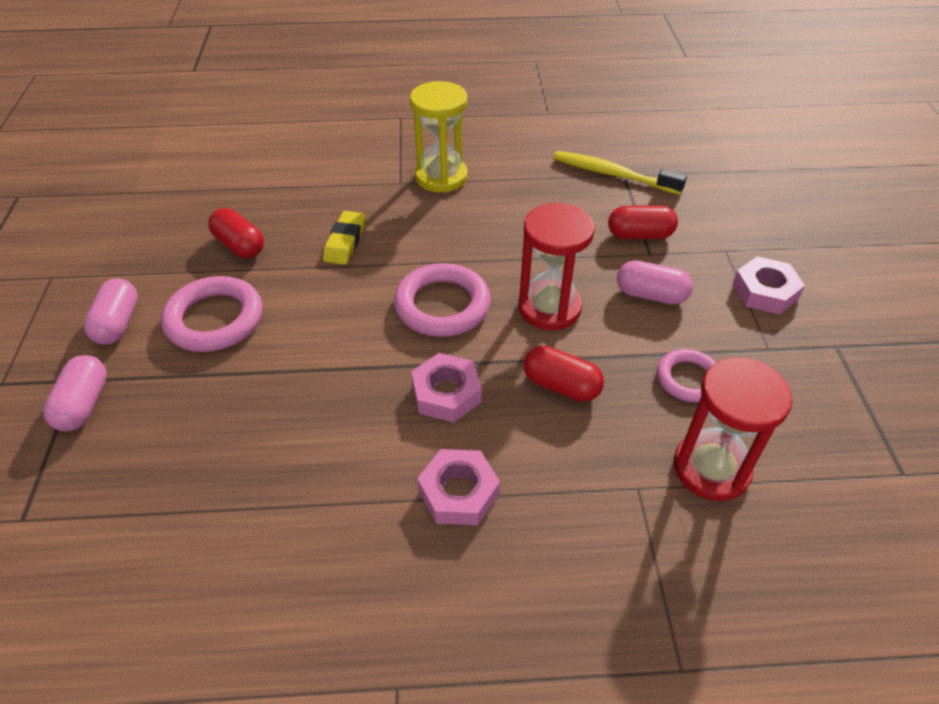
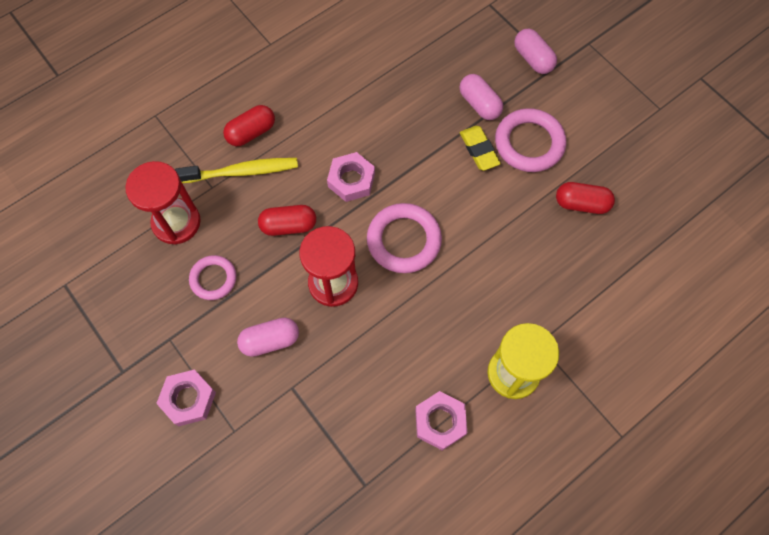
camera: 145 degrees right, 20 degrees up
(118, 323) = (579, 107): pink capsule -> pink capsule (479, 104)
(345, 241) = (517, 253): yellow eraser -> yellow eraser (479, 150)
(458, 492) = (302, 131): pink nut -> pink nut (440, 422)
(612, 174) = (374, 479): yellow toothbrush -> yellow toothbrush (242, 172)
(639, 235) = (310, 405): red capsule -> red capsule (251, 132)

